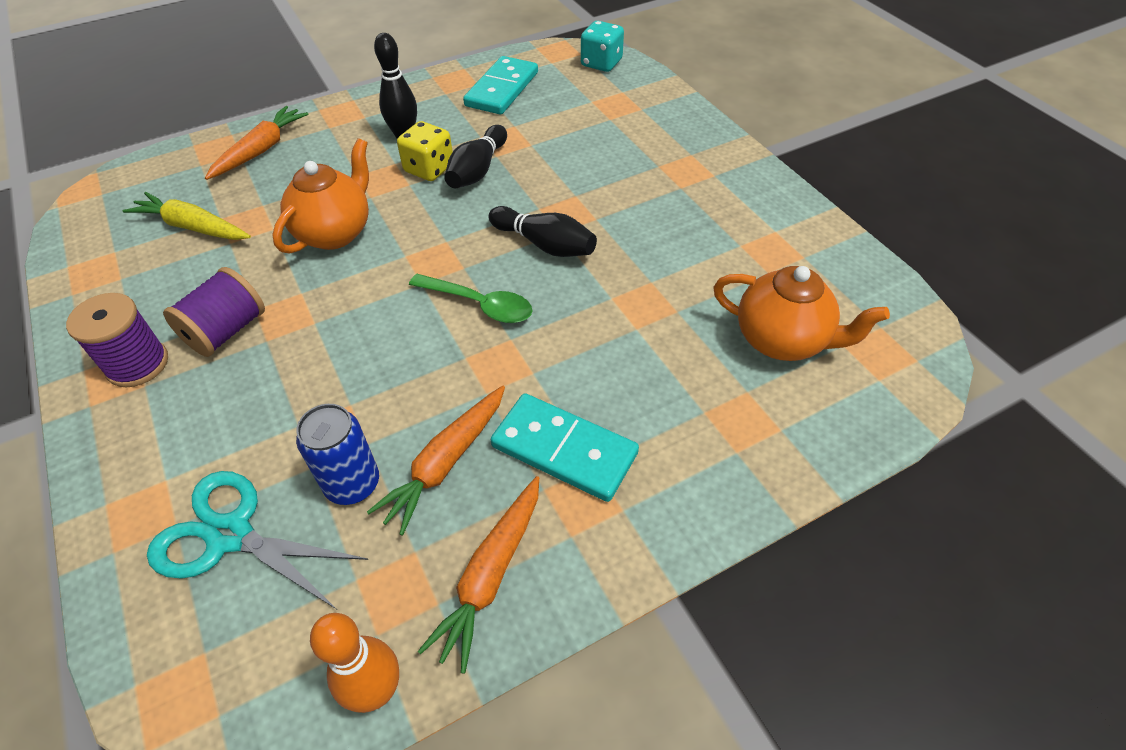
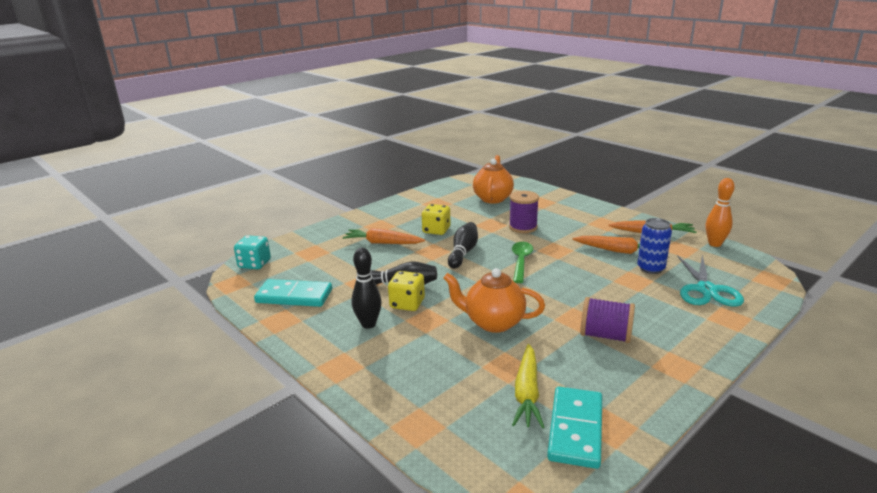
camera: 105 degrees left, 25 degrees down
(137, 364) = (659, 360): purple spool -> purple spool (523, 227)
(261, 150) = (411, 394): orange carrot -> orange carrot (383, 243)
(564, 450) = (586, 229): turquoise domino -> turquoise domino (576, 429)
(644, 229) = (436, 230): none -> yellow dice

